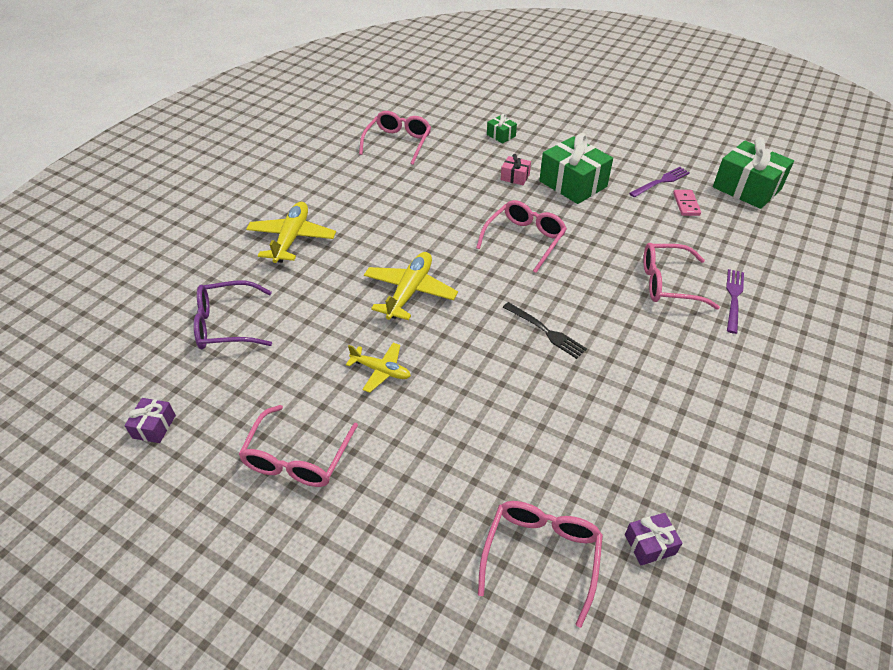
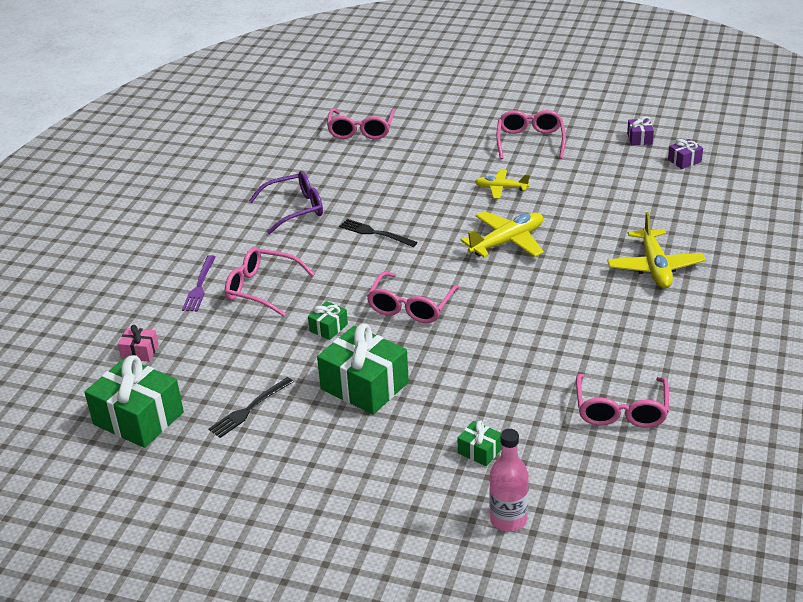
camera: 170 degrees right, 10 degrees down
(226, 324) = (648, 195): purple glasses -> purple glasses (295, 209)
(410, 292) = (507, 242): yellow plane -> yellow plane turned 135 degrees counterclockwise
(496, 104) = (508, 519): none -> pink bottle
(515, 177) = (441, 383): pink gift -> pink gift (140, 352)
(600, 233) = (328, 328): none -> green gift
(649, 544) = (296, 143): purple gift -> purple gift (684, 161)
(661, 182) = (249, 409): purple fork -> black fork
(667, 283) = (261, 288): pink glasses -> pink glasses turned 150 degrees counterclockwise
(686, 204) = (223, 381): pink domino -> none

